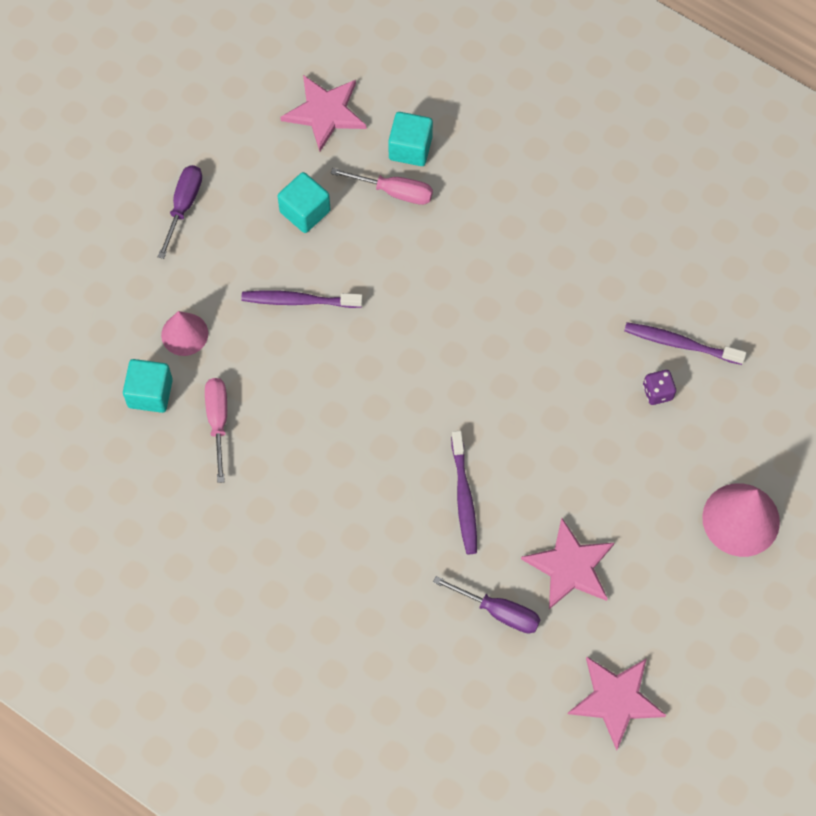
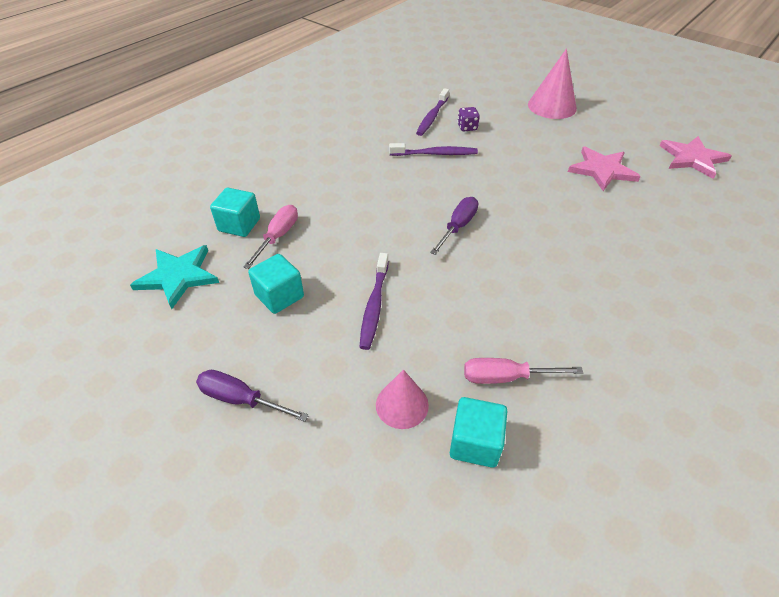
camera: 85 degrees left, 20 degrees down
(325, 112) = (178, 276): pink star -> turquoise star
(464, 498) = (559, 215): purple toothbrush -> purple toothbrush (435, 154)
(499, 612) = (648, 204): purple screwdriver -> purple screwdriver (458, 226)

